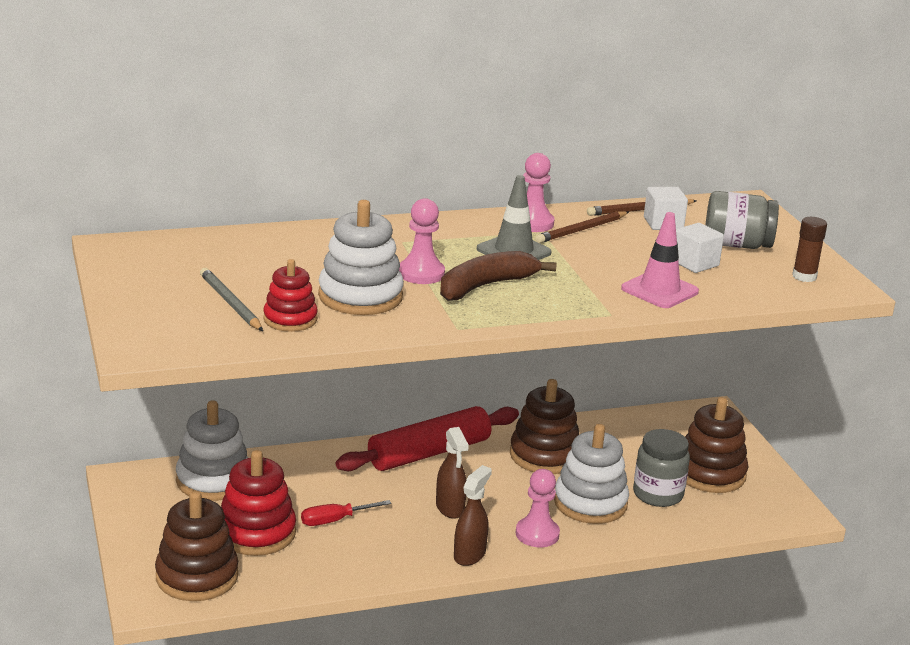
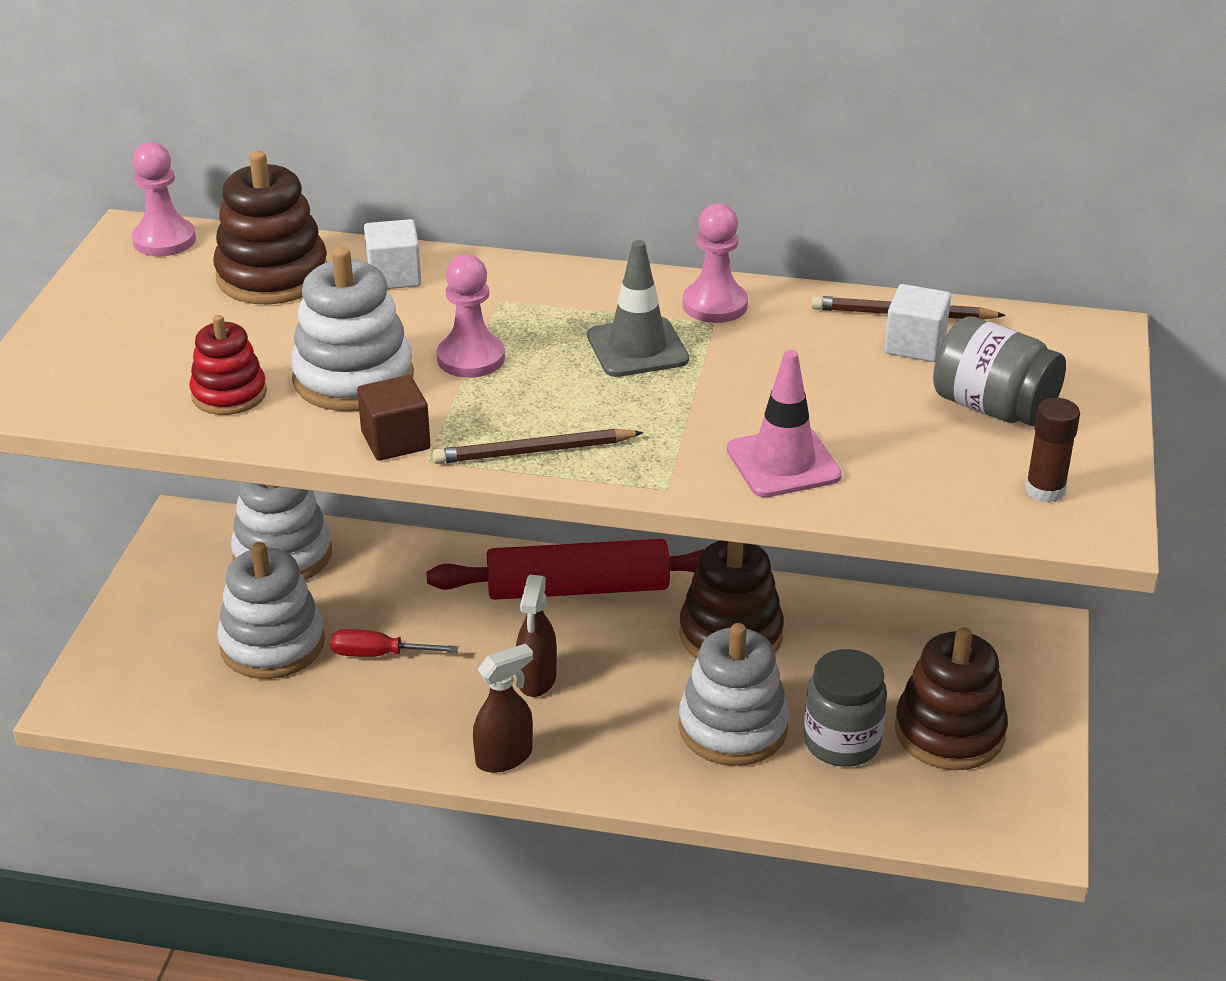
camera: 30 degrees right, 10 degrees up
(197, 576) = (157, 684): brown stacking toy -> brown stacking toy (272, 276)
(231, 303) = (184, 352): grey pencil -> none
(256, 533) = (272, 644): red stacking toy -> white stacking toy
(427, 322) = (395, 440): none -> brown cube
(485, 286) = (537, 398): brown banana -> none
(537, 534) = (619, 753): pink pawn -> pink pawn (164, 240)
(581, 230) = (775, 332): brown pencil -> brown pencil (534, 451)
(695, 263) = (889, 427): white cube -> white cube (394, 276)

